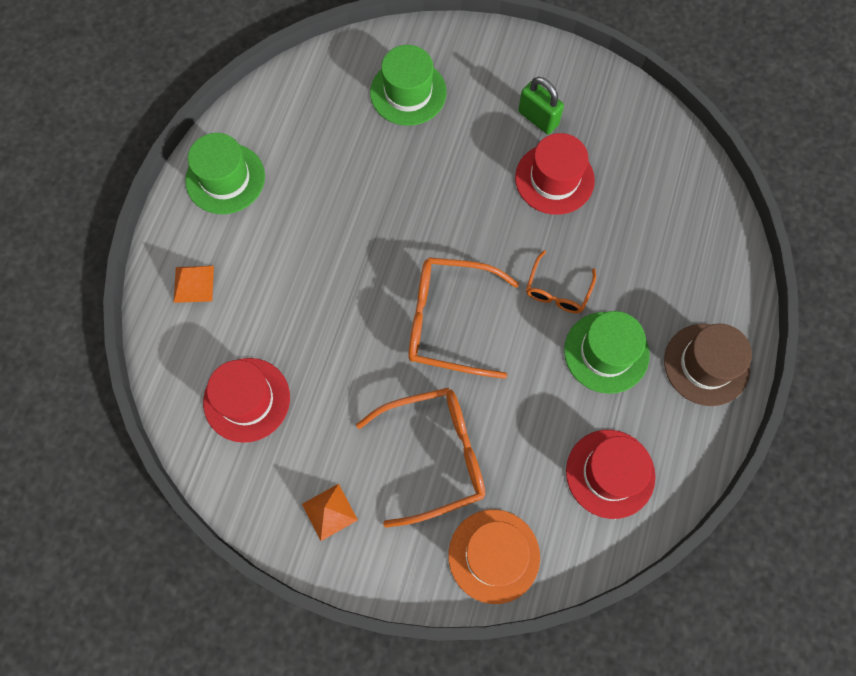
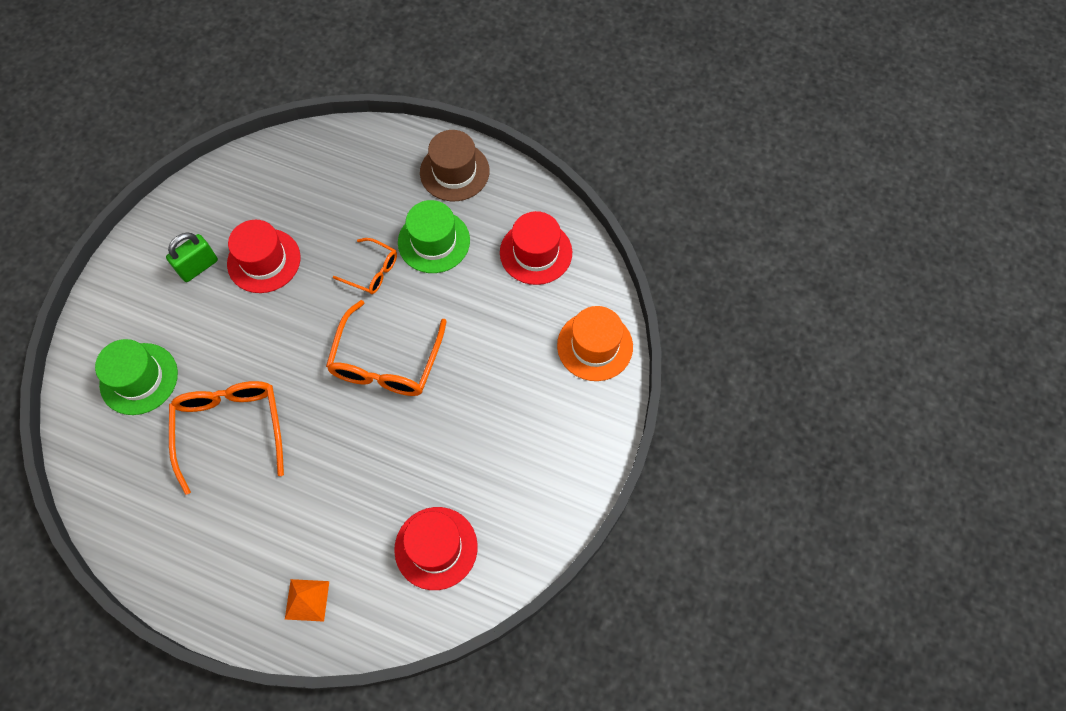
camera: 85 degrees left, 5 degrees down
(225, 178) = (193, 566): green hat -> none
(329, 512) = (548, 476): orange pyramid -> none
(435, 455) = (507, 384): orange glasses -> orange glasses (230, 428)

